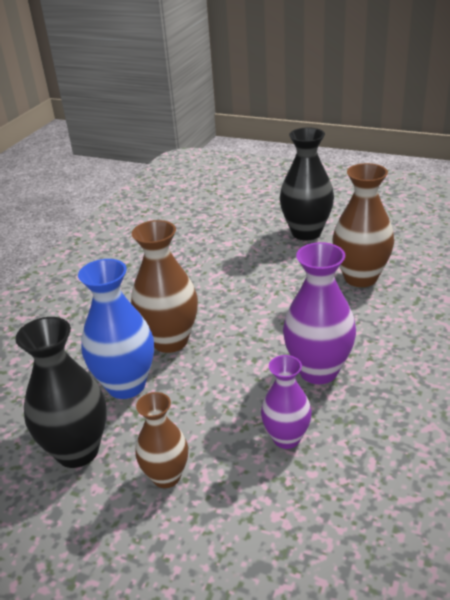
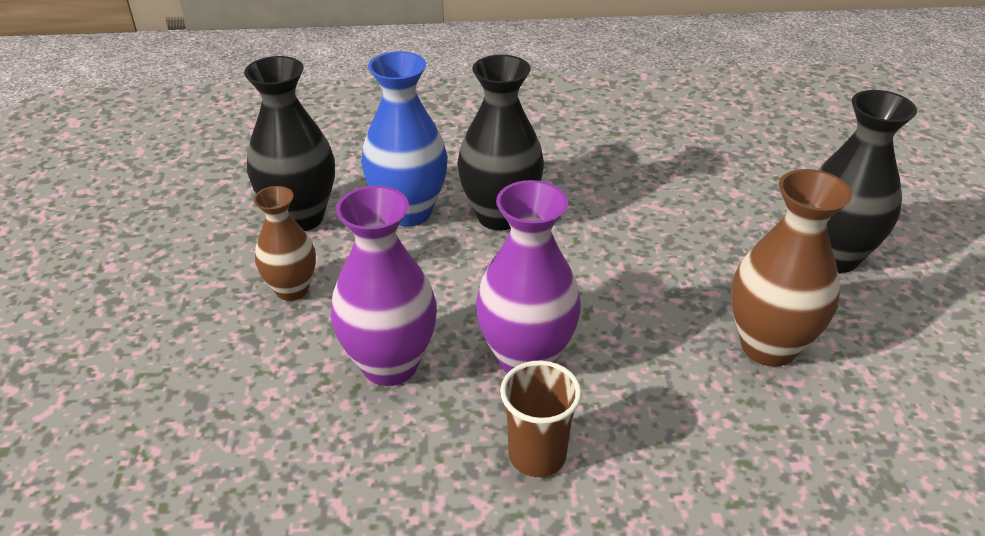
camera: 60 degrees right, 5 degrees up
(170, 341) = (500, 216): brown vase -> black vase
(286, 438) = (390, 365): purple vase -> purple vase, size x1.57
(401, 391) = (537, 455): none -> brown cup

